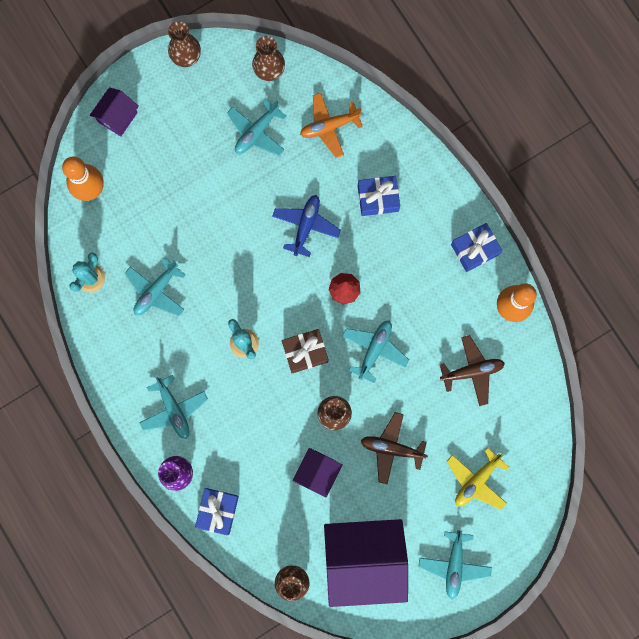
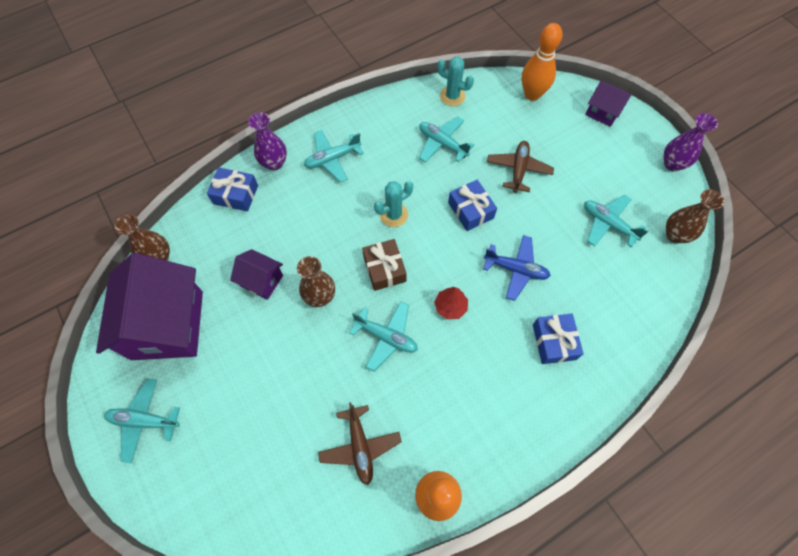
camera: 90 degrees right, 15 degrees down
(186, 57) = (672, 164): brown vase -> purple vase
(329, 127) = (626, 292): orange plane -> none
(392, 448) = (279, 354): brown plane -> brown plane (518, 170)
(475, 249) = (505, 452): blue gift -> blue gift (470, 210)
(476, 481) = (234, 448): yellow plane -> none

